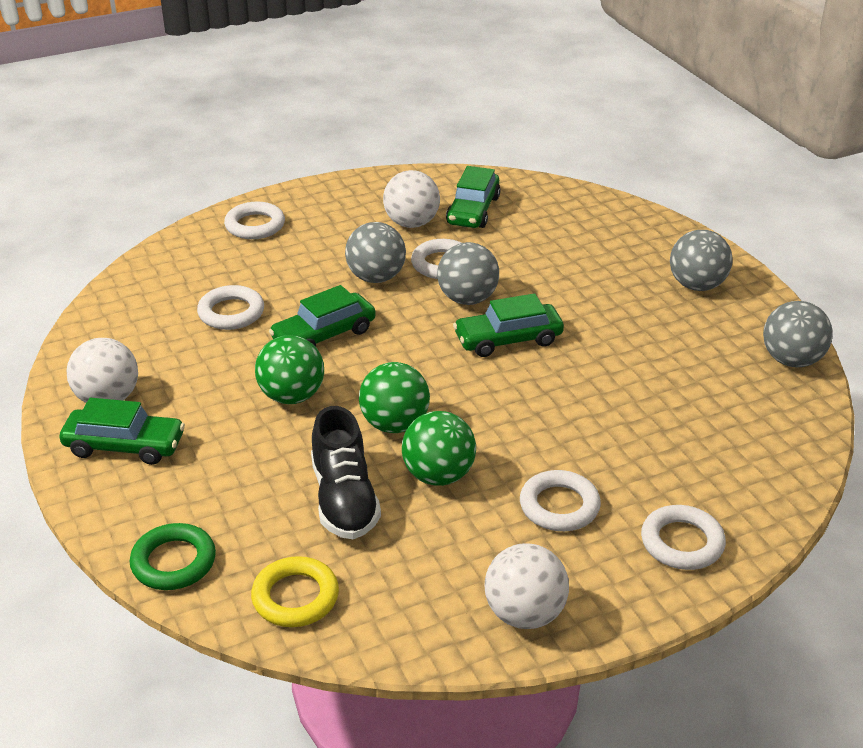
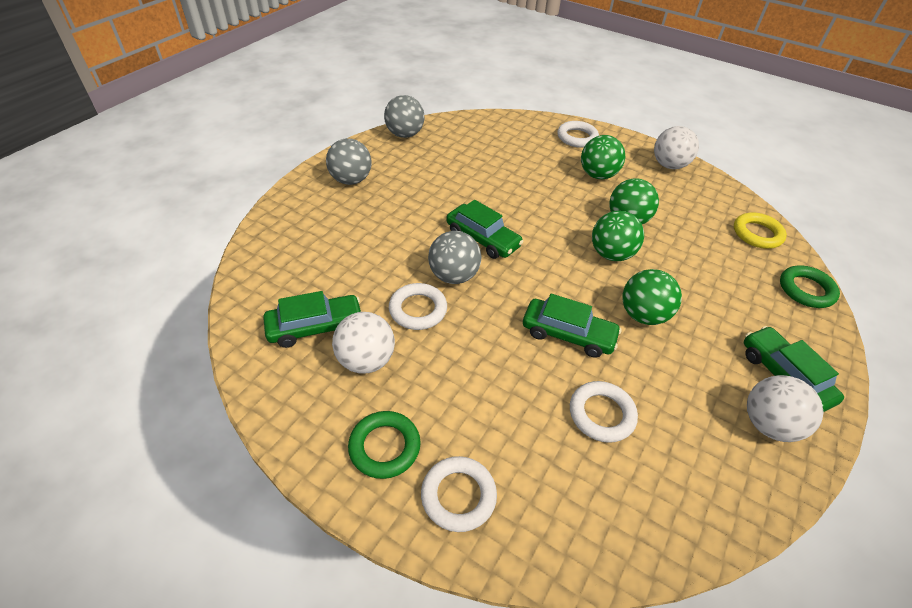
camera: 125 degrees left, 10 degrees up
(325, 210) = (384, 447): none -> green ring
(344, 499) = (685, 247): black shoe -> none
(376, 277) = (470, 342): grey ball -> none
(559, 506) = (597, 175): white ring -> green ball

